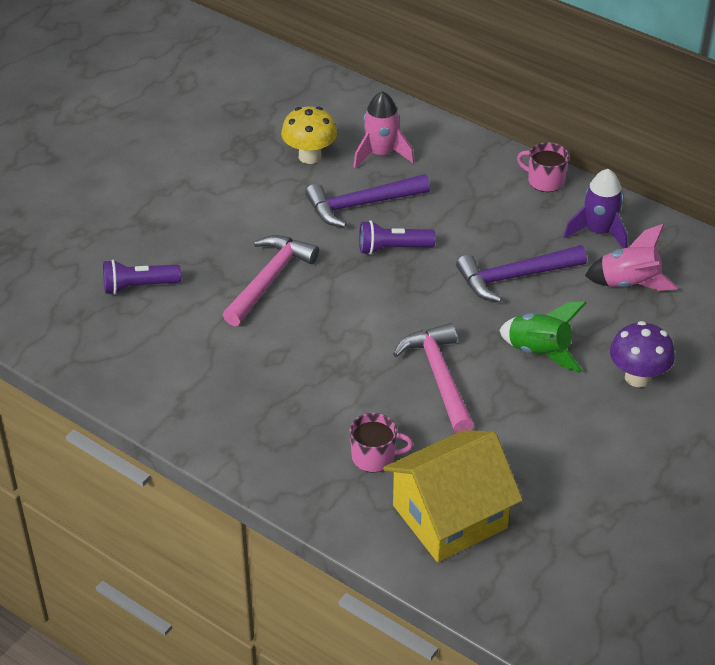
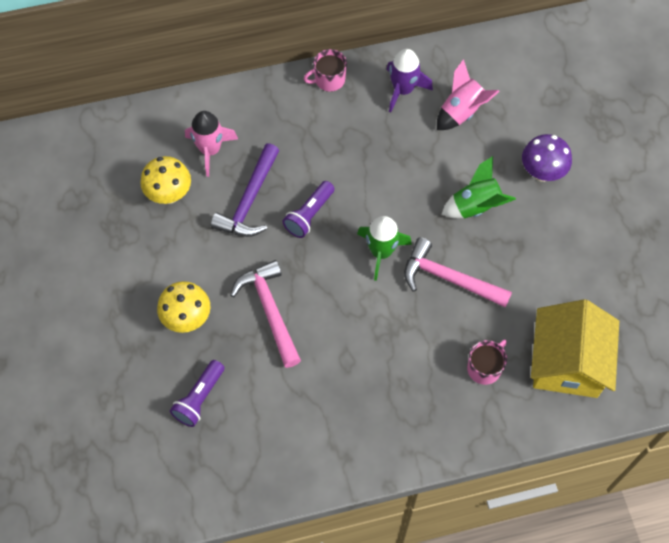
camera: 50 degrees left, 20 degrees up
(205, 235) = (187, 318): none -> yellow mushroom
(411, 315) = (381, 252): none -> green rocket
(514, 277) = (400, 167): purple hammer -> none

